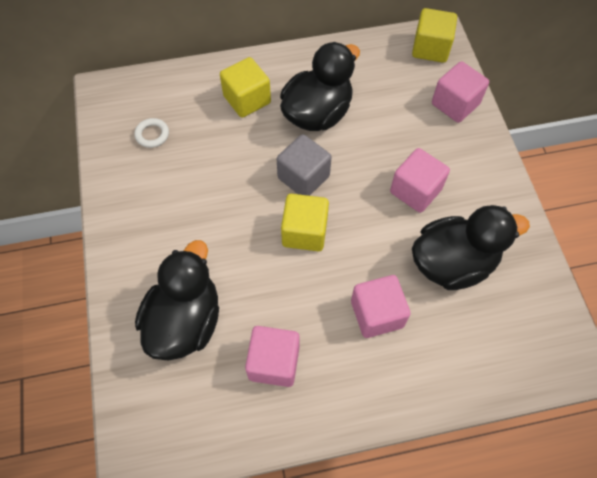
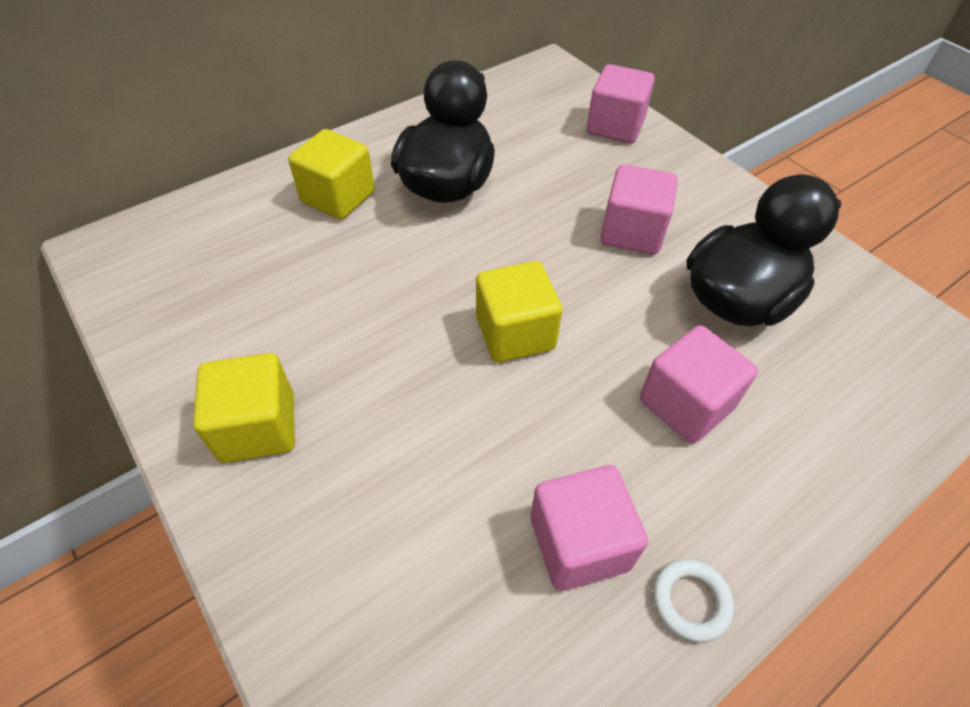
camera: 25 degrees left, 10 degrees down
(152, 135) = (209, 283): white ring -> white ring (690, 601)
(185, 321) = (394, 539): black duck -> none
(303, 177) = (472, 264): grey cube -> none
(430, 48) = (548, 81): yellow cube -> yellow cube (258, 427)

